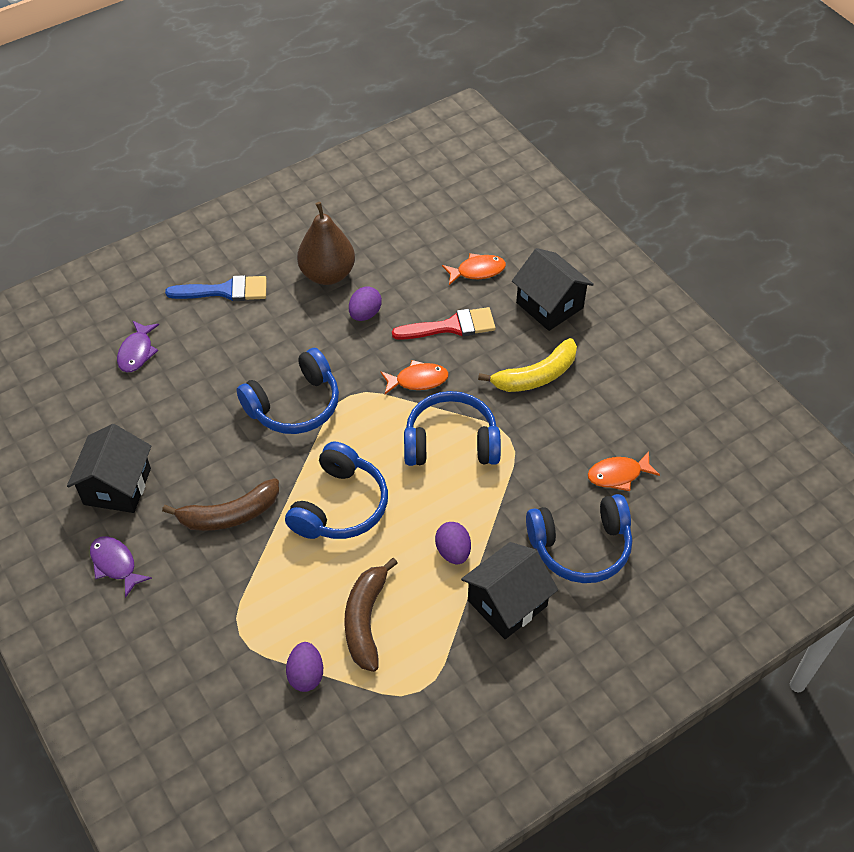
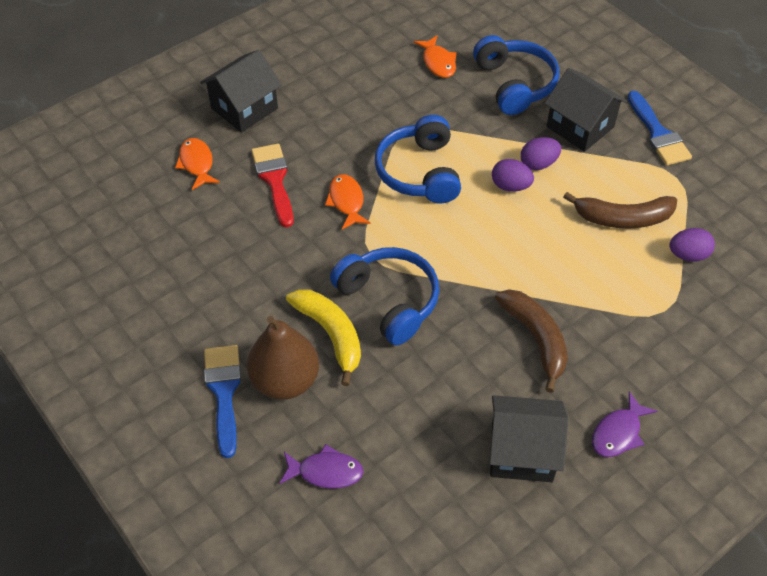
camera: 95 degrees left, 0 degrees up
(327, 274) = (198, 292): brown pear -> brown pear (285, 380)
(340, 505) = (507, 249): blue headphones -> none
(365, 314) = (258, 252): purple egg -> purple egg (510, 186)
(491, 686) = (658, 134): none -> blue brush
(536, 376) = (334, 116): yellow banana -> yellow banana (331, 334)

